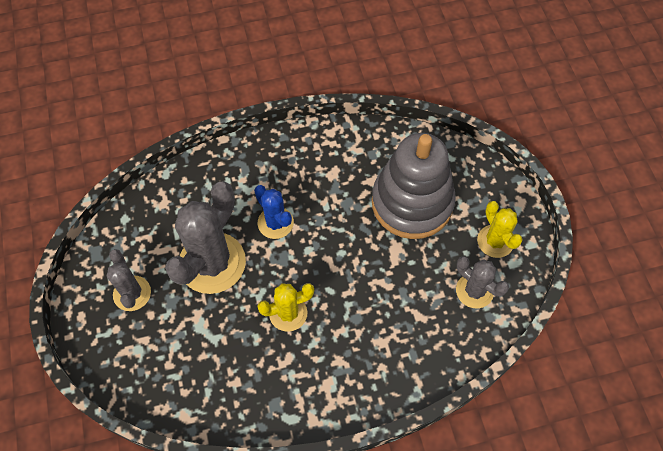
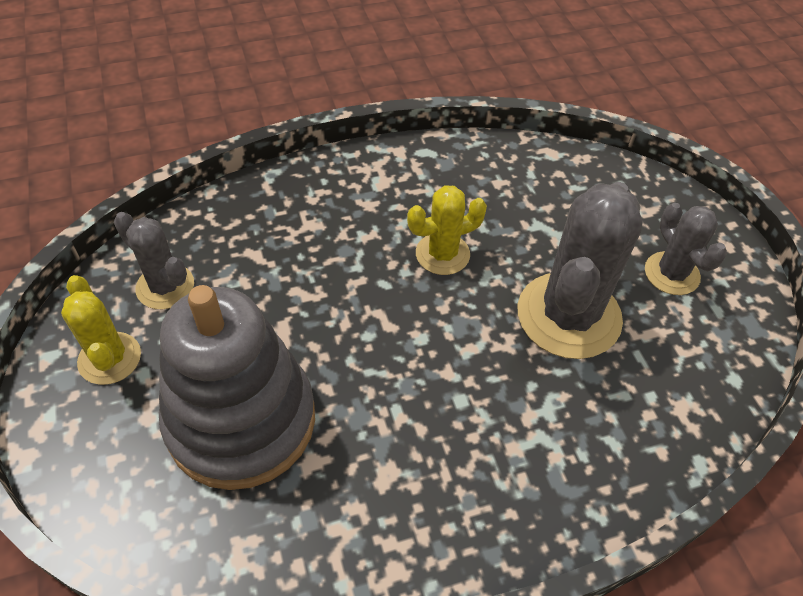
camera: 175 degrees right, 10 degrees down
(275, 223) = (481, 379): blue cactus -> none

